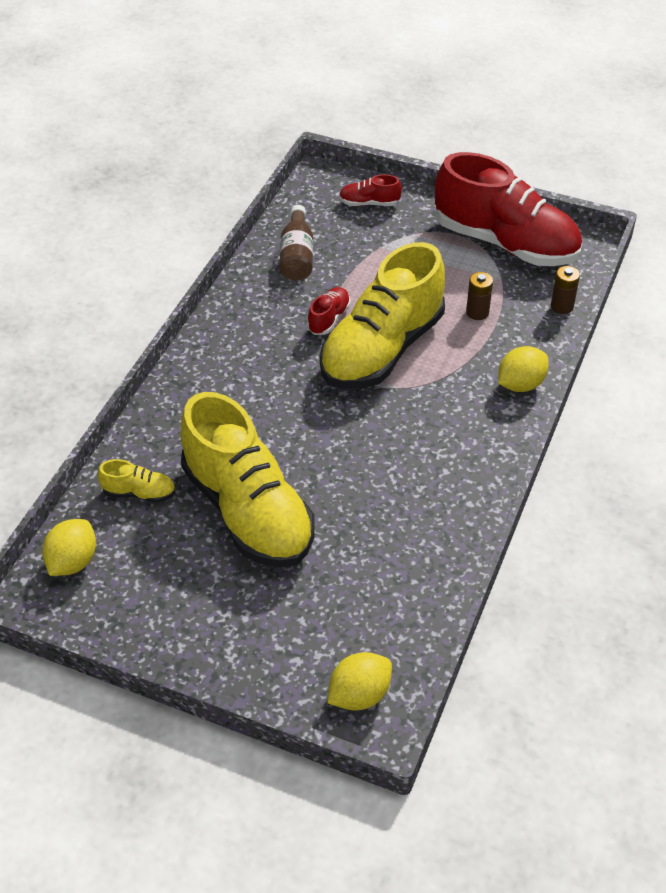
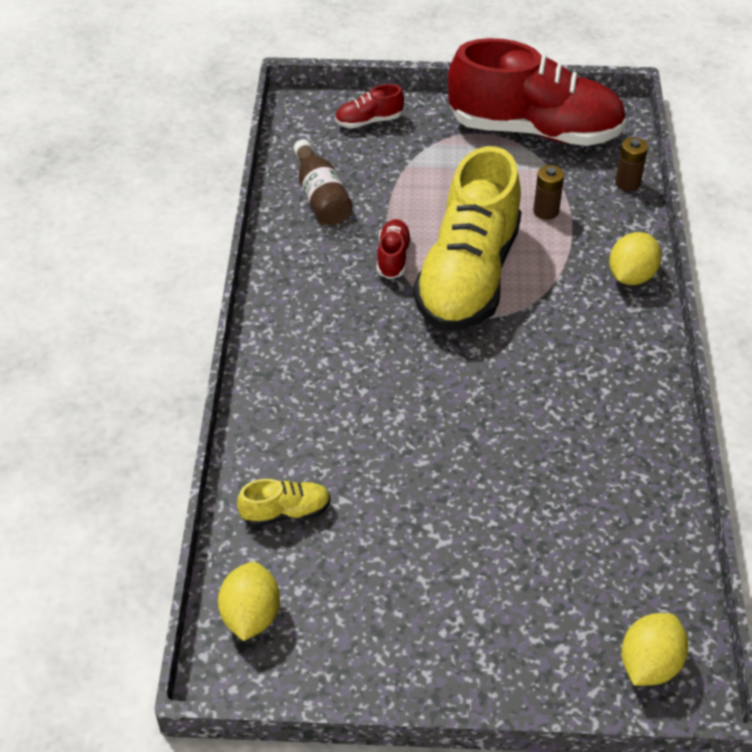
camera: 20 degrees left, 0 degrees up
(248, 511) = (419, 496): yellow shoe -> none

